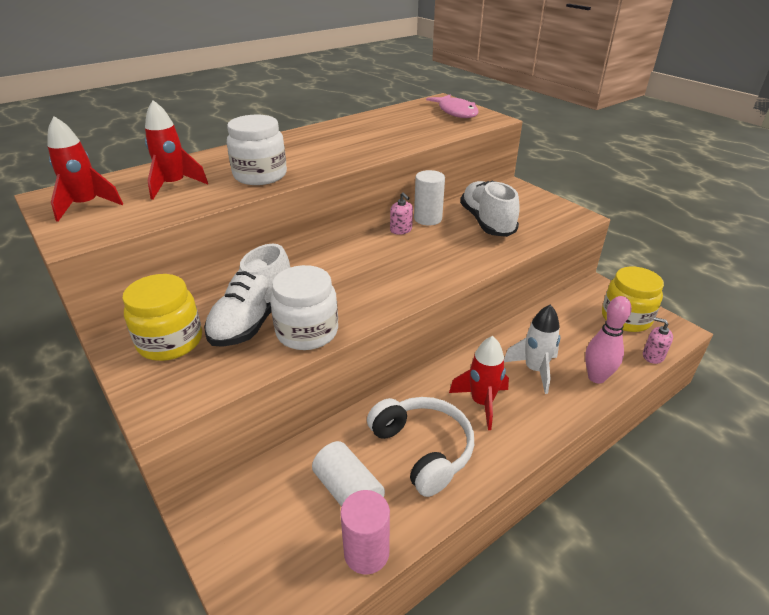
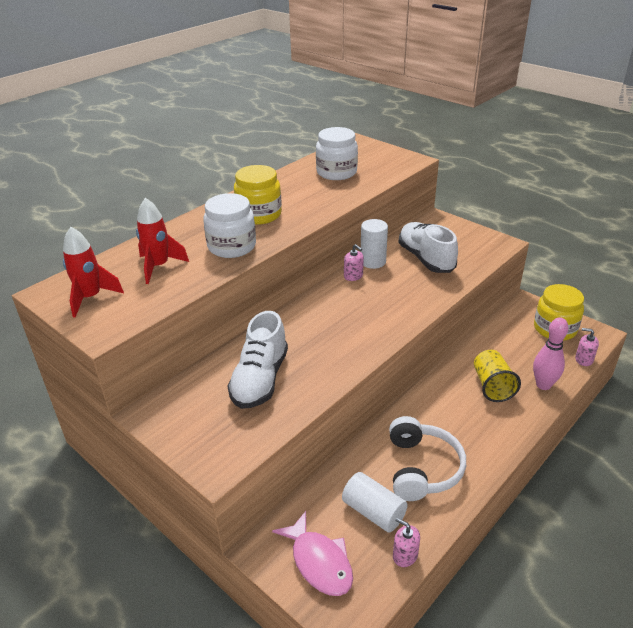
camera: 10 degrees left, 0 degrees up
(170, 341) = (197, 410): yellow jar -> yellow jar (259, 215)
(307, 332) = (311, 384): white jar -> white jar (336, 172)
(366, 552) = (405, 555): pink cylinder -> pink soap dispenser
(422, 450) = (421, 468): white headphones -> white headphones turned 45 degrees clockwise
(456, 112) = (376, 155): pink fish -> pink fish (319, 562)
(481, 403) = (457, 421): red rocket -> none
(534, 370) = (492, 386): white rocket -> yellow cup

